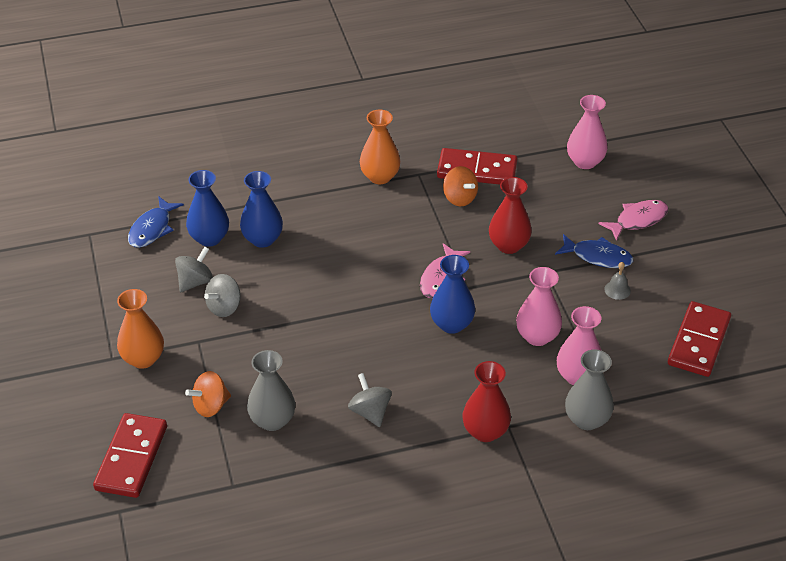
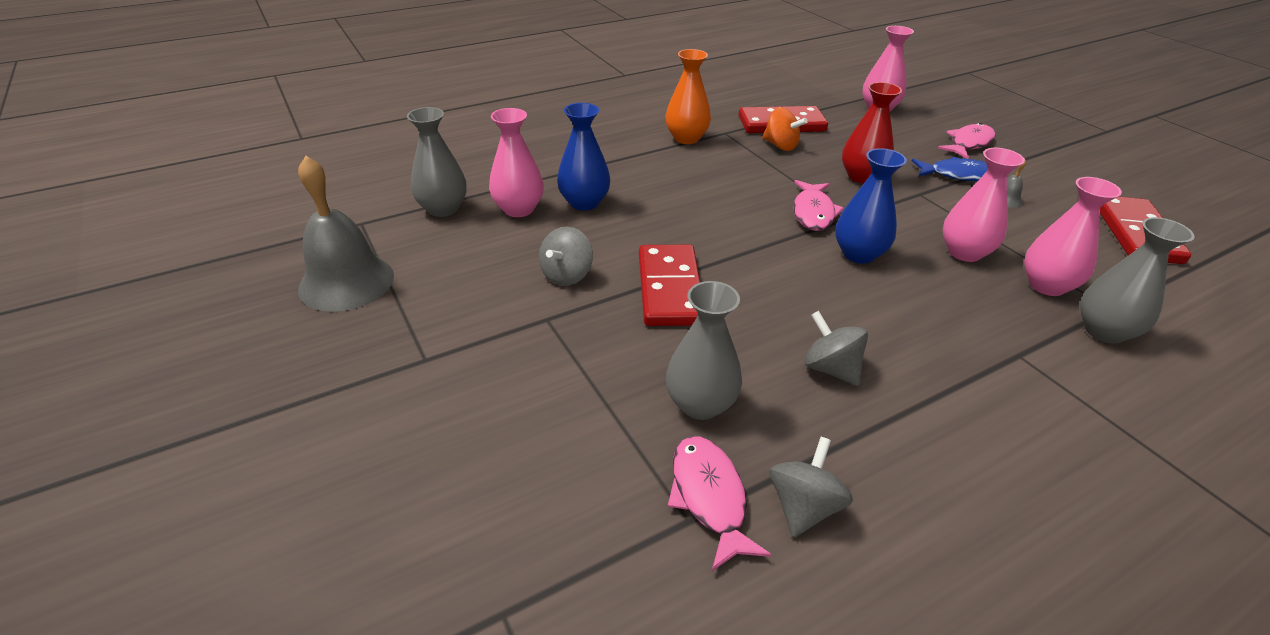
camera: 15 degrees left, 5 degrees down
(71, 288) = (346, 282): none -> grey bell
(132, 458) = (498, 506): red domino -> red domino (670, 289)
(143, 359) = (473, 352): orange vase -> none
(152, 229) = (443, 209): blue fish -> grey vase
(195, 282) = (517, 253): grey spinning top -> grey spinning top (803, 506)
(209, 238) = (518, 209): blue vase -> pink vase
(210, 406) = (598, 400): orange spinning top -> none
(250, 476) = (709, 497): none -> pink fish
(485, 431) = (997, 367): red vase -> none

